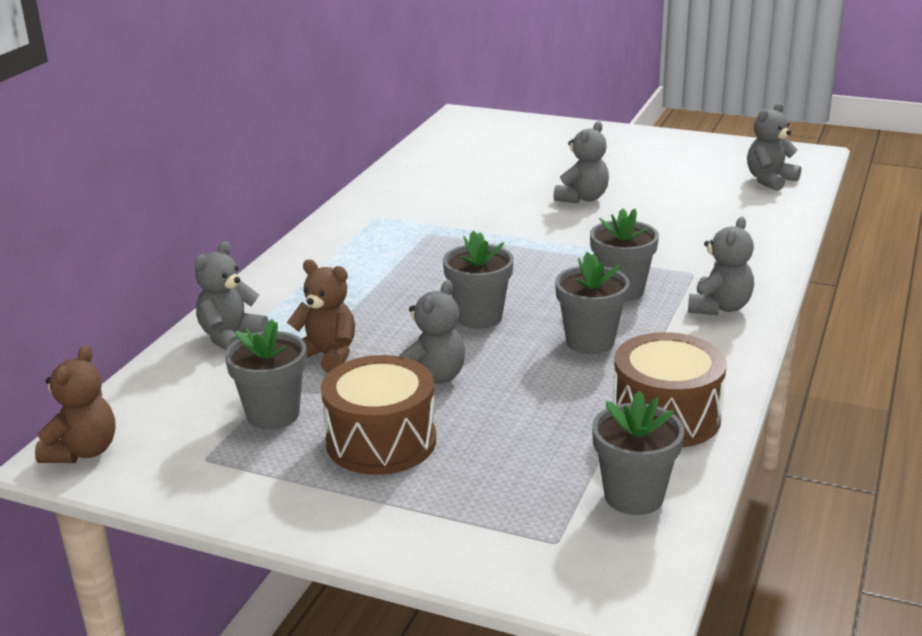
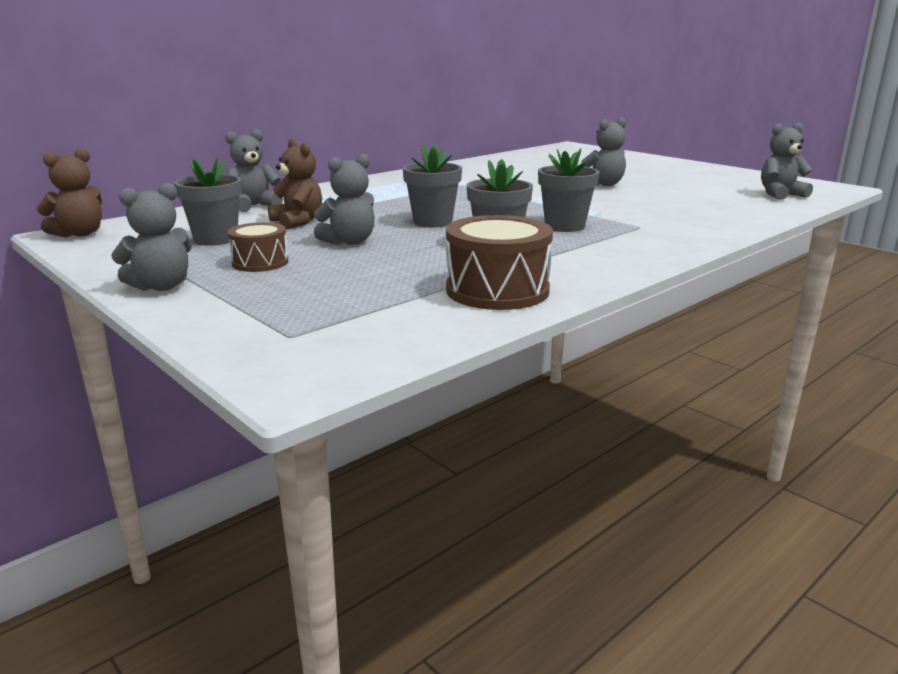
camera: 25 degrees right, 5 degrees down
(381, 441) = (260, 262): brown drum -> brown drum, size x0.59
(634, 496) = (396, 326): grey flower pot -> none
(719, 307) = (637, 245): grey teddy bear -> grey teddy bear (161, 286)

